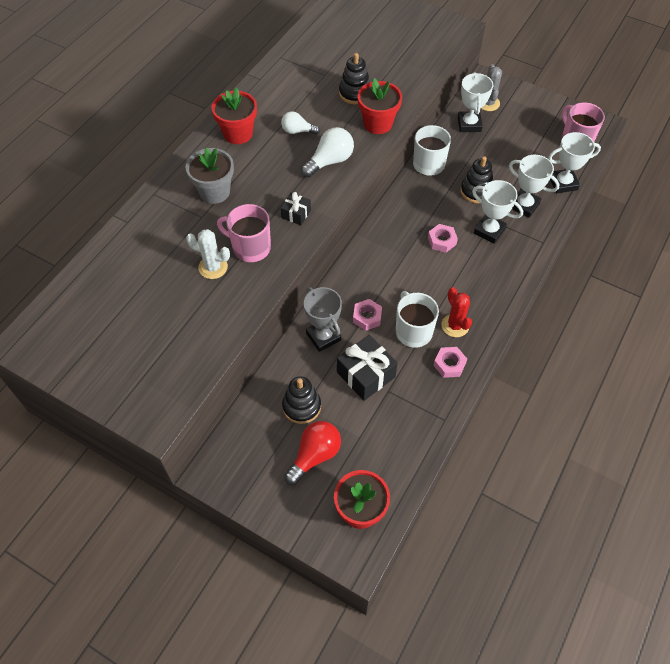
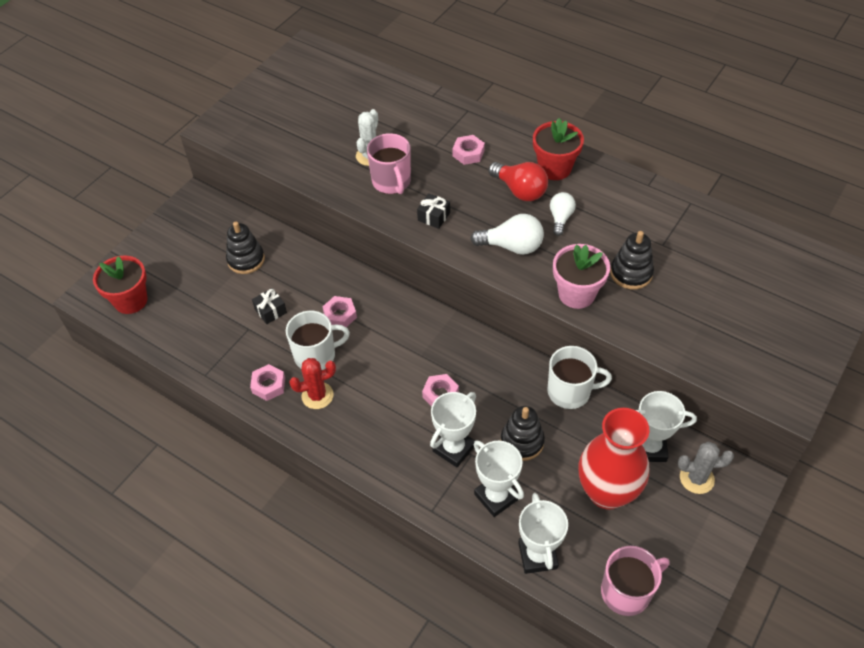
camera: 95 degrees right, 5 degrees down
(214, 192) = (468, 153): grey flower pot -> pink nut
(250, 247) = (391, 182): pink mug -> pink mug turned 135 degrees clockwise
(315, 455) = (193, 269): red light bulb -> red light bulb (520, 190)
(323, 336) = (321, 277): grey trophy -> none
(330, 161) = (512, 246): white light bulb -> white light bulb turned 45 degrees counterclockwise
(366, 374) = (270, 311): black gift -> black gift, size x0.55
(378, 123) = (576, 294): red flower pot -> pink flower pot
(508, 147) = (607, 492): none -> red vase
(524, 205) = (496, 496): white trophy -> white trophy turned 75 degrees counterclockwise

